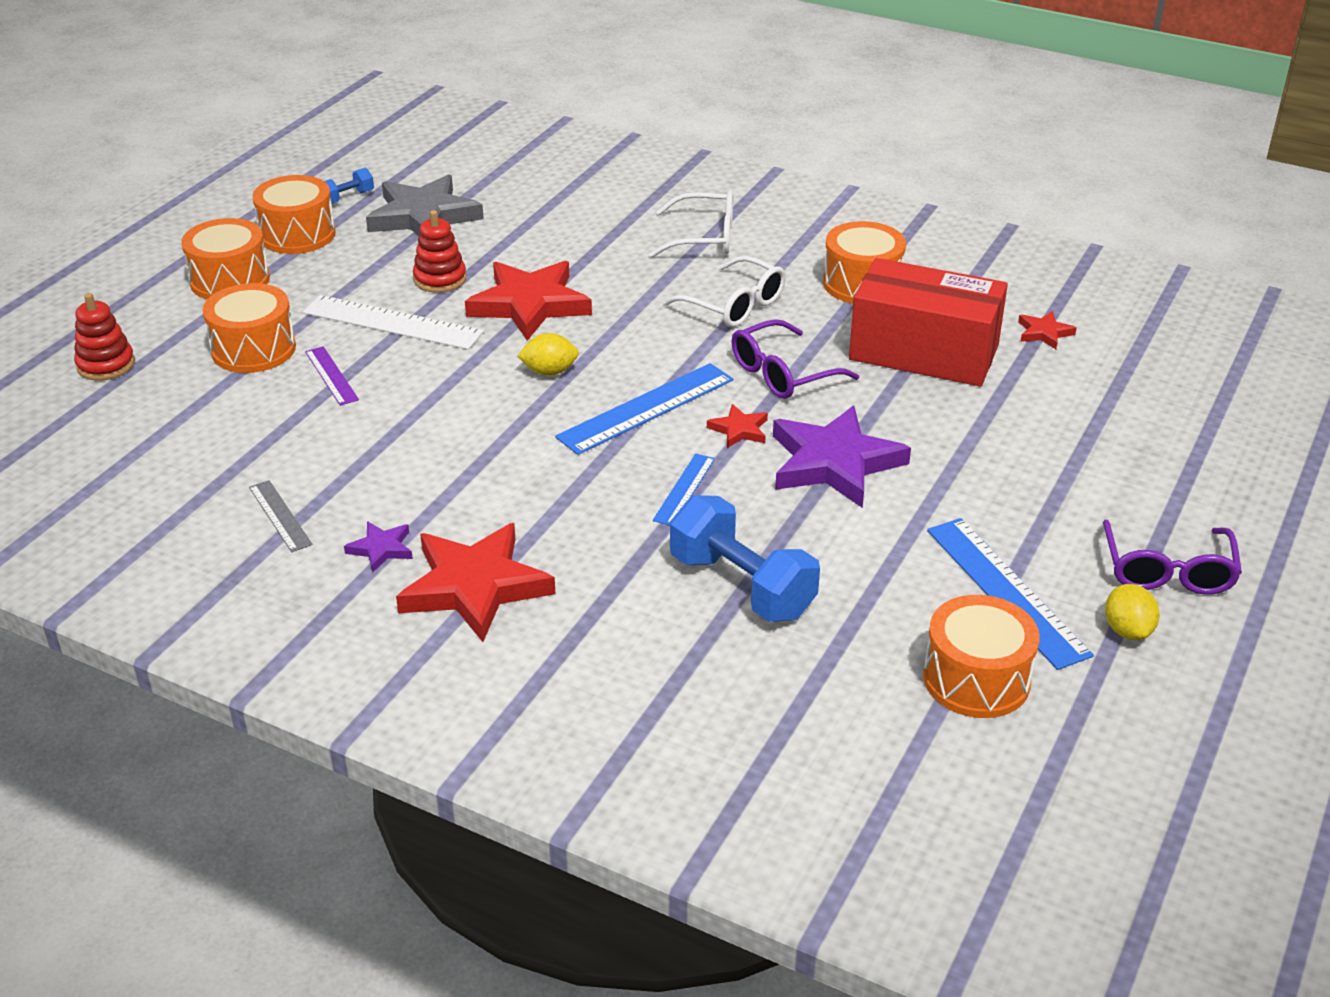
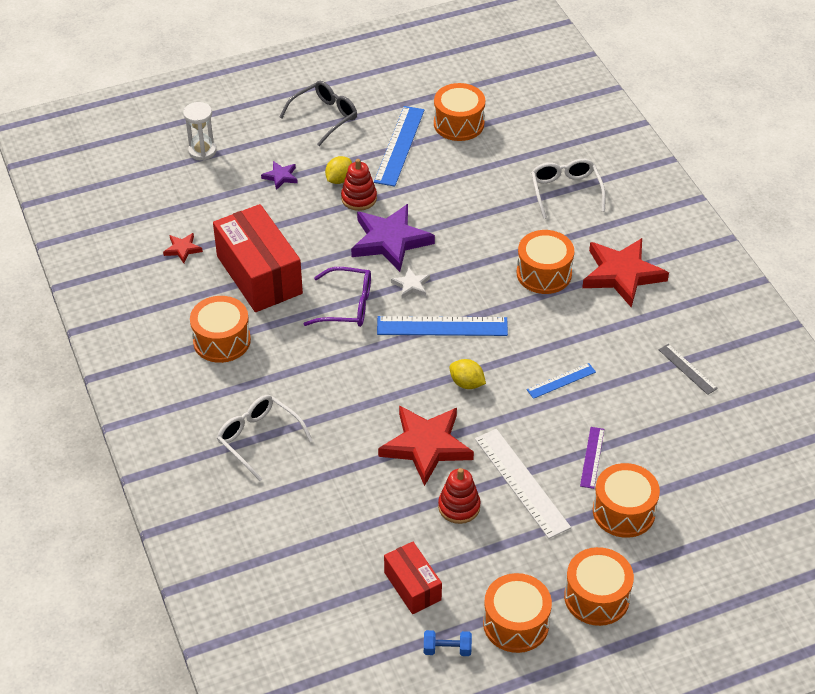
camera: 140 degrees left, 10 degrees up
(106, 365) = (725, 555): red stacking toy -> red stacking toy (359, 198)
(280, 516) = (687, 369): grey ruler -> grey ruler turned 45 degrees counterclockwise
(381, 549) = (650, 319): purple star -> purple star (280, 177)
(423, 216) = (412, 586): grey star -> red box
(587, 530) = (544, 273): none -> orange drum
(684, 489) = (476, 268): blue ruler -> blue ruler (561, 381)
(734, 305) = (311, 370): white glasses -> white glasses (565, 192)
(739, 430) = (411, 285): red star -> white star
(742, 586) = (504, 208): blue dumbbell -> none
(1127, 630) = (376, 107): yellow lemon -> yellow lemon (339, 179)
(1167, 570) = (324, 117): purple glasses -> grey glasses
(1221, 437) = (202, 151): none -> white hourglass

